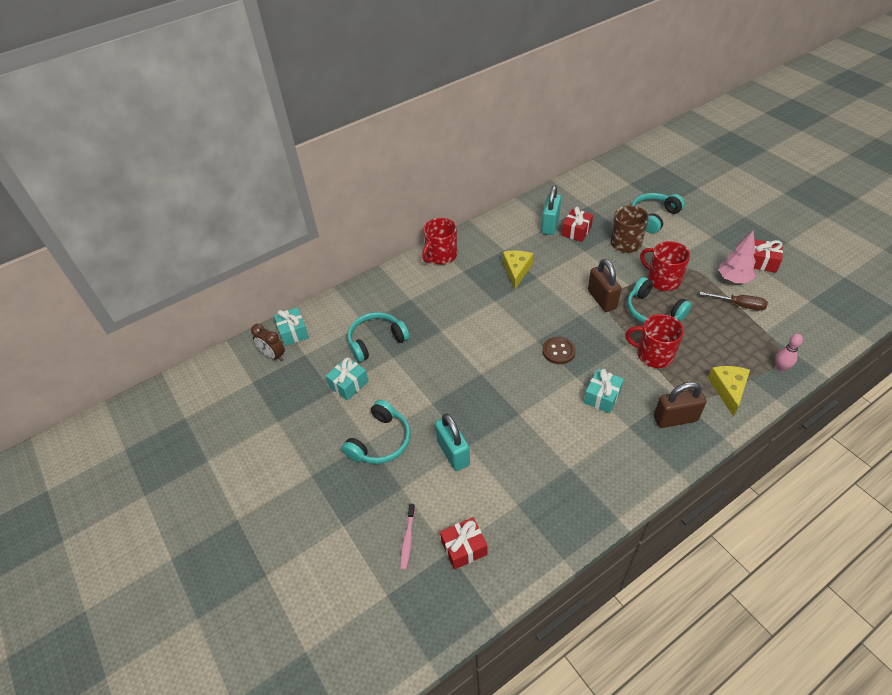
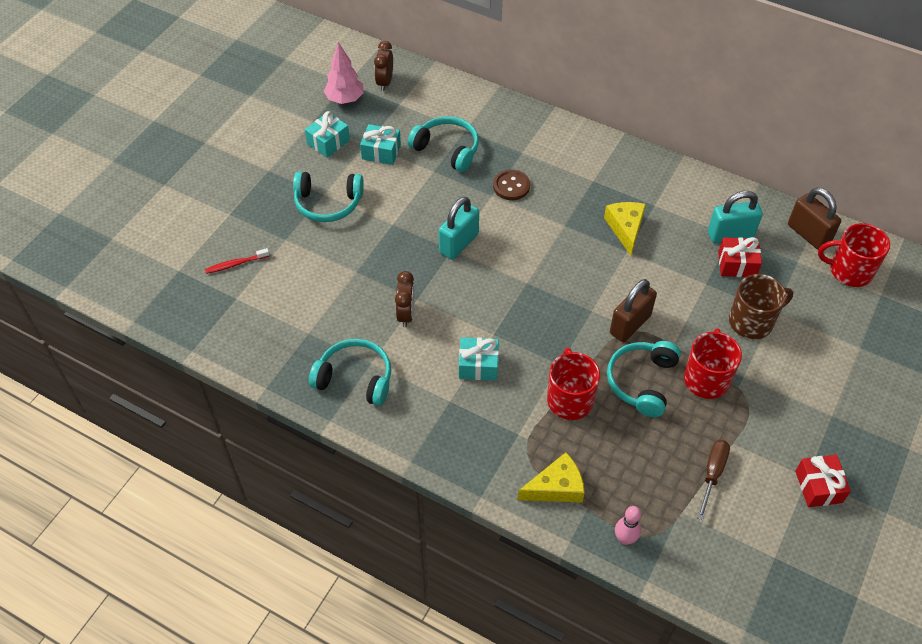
camera: 60 degrees right, 5 degrees up
(293, 332) = (421, 83): turquoise gift -> turquoise gift (328, 142)
(408, 539) = (236, 264): pink toothbrush -> red toothbrush
(441, 256) = (605, 152): red mug -> red mug (849, 271)
(453, 453) = (342, 263): turquoise padlock -> turquoise padlock (459, 243)
(464, 548) = (245, 308): red gift -> none
(516, 271) = (625, 228): yellow cheese -> yellow cheese turned 75 degrees counterclockwise
(531, 426) = (406, 314): none -> brown clock
(558, 351) = (522, 307): brown button -> brown button (511, 186)
(653, 217) = (826, 339): turquoise headphones -> turquoise headphones (355, 378)
(675, 418) = (483, 442): brown padlock -> brown padlock (808, 234)
(733, 279) = (759, 458): pink tree -> pink tree (345, 99)
(739, 305) = (712, 474): brown screwdriver -> brown screwdriver turned 150 degrees counterclockwise

